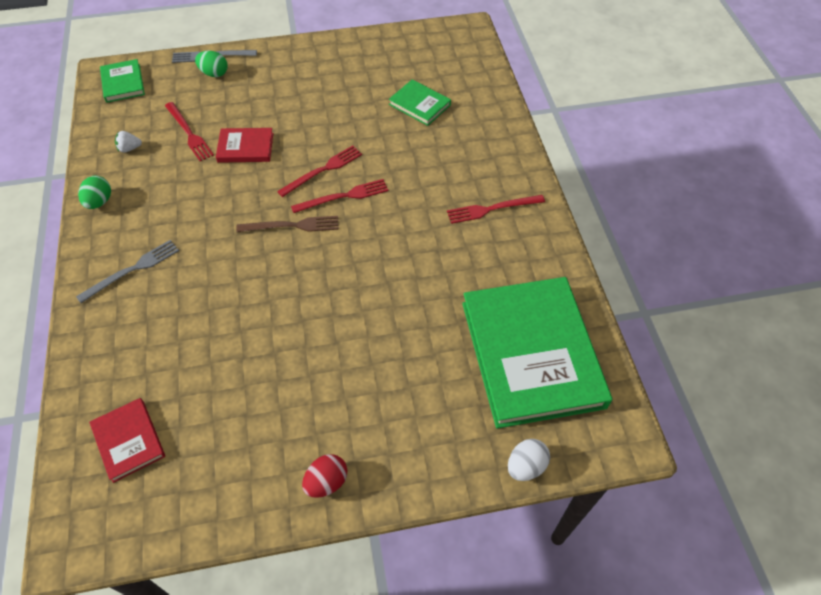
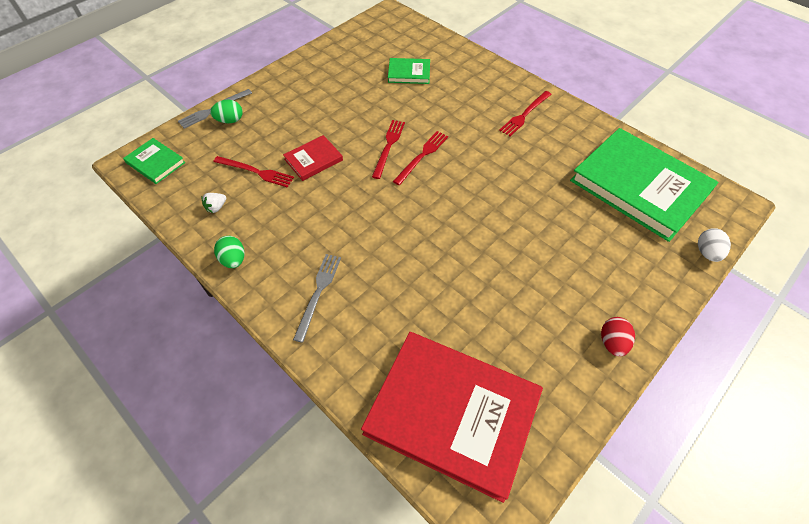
camera: 35 degrees left, 0 degrees up
(128, 441) = (452, 414): red book -> red book, size x2.24
(292, 226) = (407, 194): brown fork -> none

